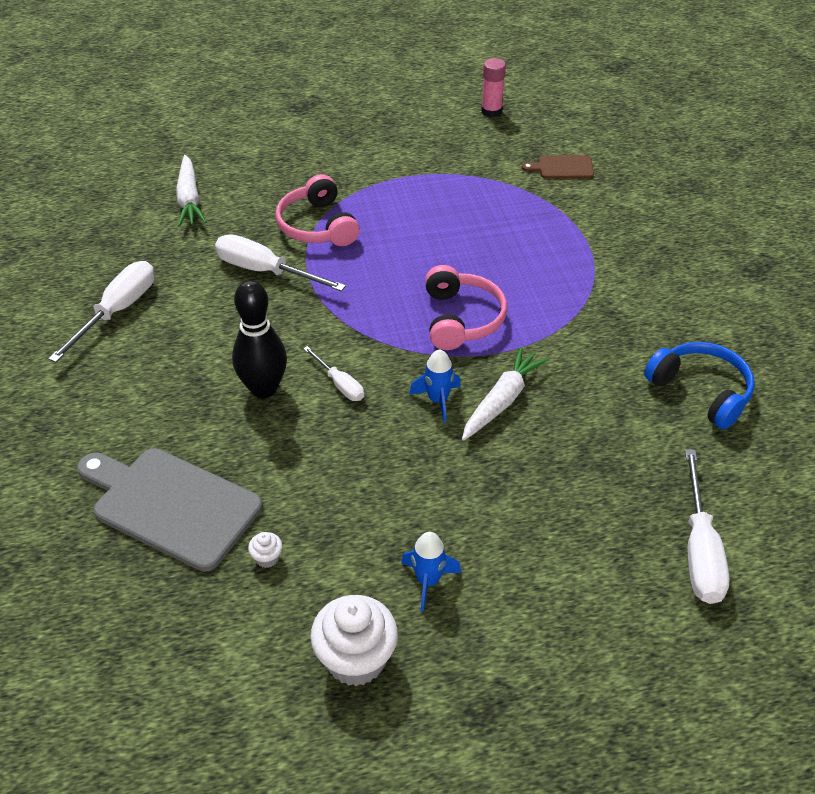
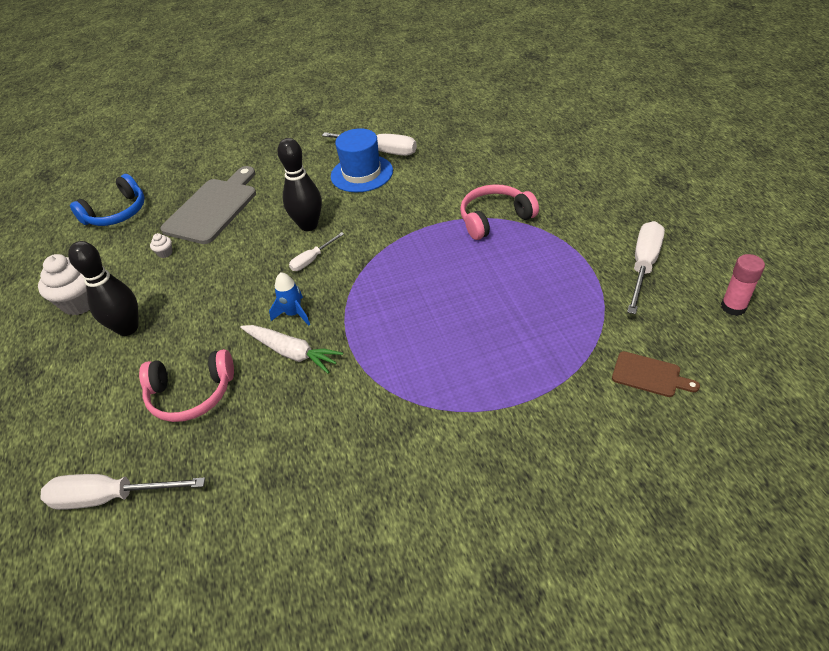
camera: 90 degrees right, 0 degrees up
(164, 333) = (361, 173): none -> blue hat
(189, 199) = (509, 152): white carrot -> none
(265, 271) = (432, 203): white screwdriver -> white screwdriver (643, 266)
(428, 581) = (128, 328): blue rocket -> black bowling pin
(461, 319) = (389, 317): pink headphones -> pink headphones (191, 394)
(562, 167) = (649, 375): brown cutting board -> brown cutting board turned 120 degrees clockwise
(701, 391) = (297, 506): blue headphones -> blue headphones (117, 213)

